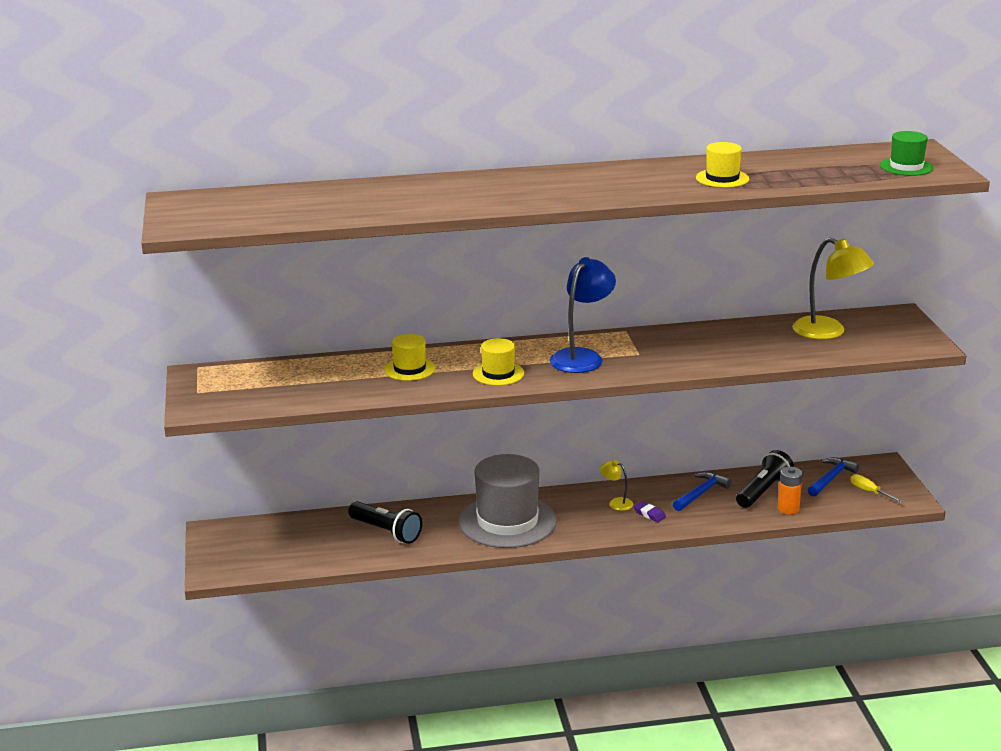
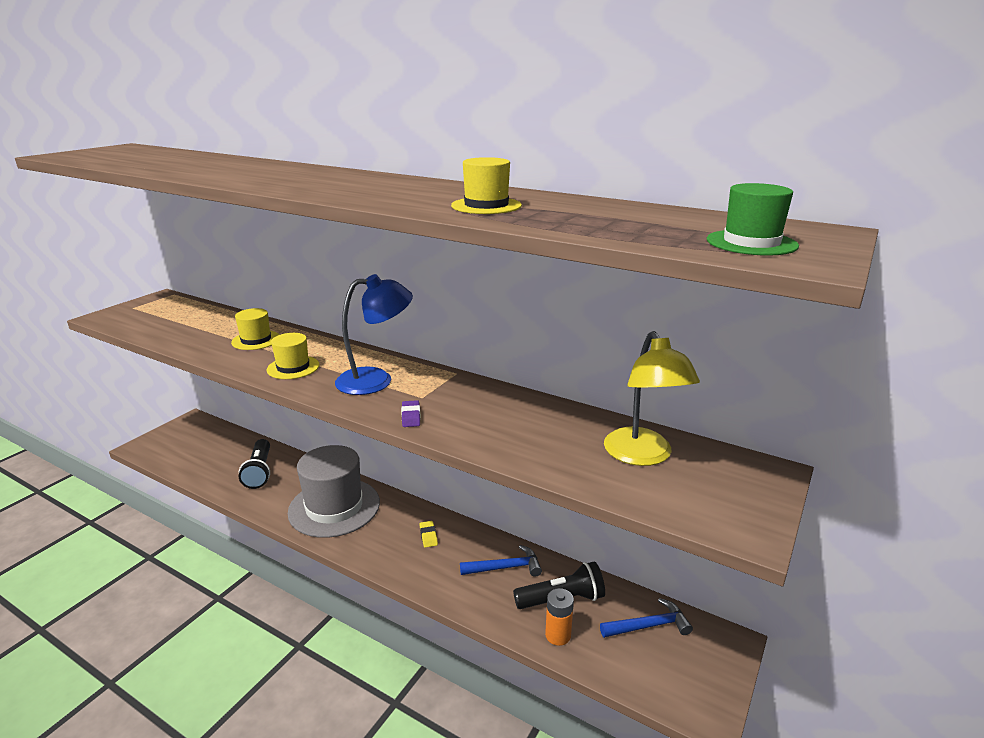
camera: 40 degrees right, 0 degrees up
(616, 502) = (428, 536): yellow lamp -> yellow eraser
(649, 514) = (434, 563): purple eraser -> purple eraser (411, 416)
(870, 492) = (671, 669): yellow screwdriver -> none

